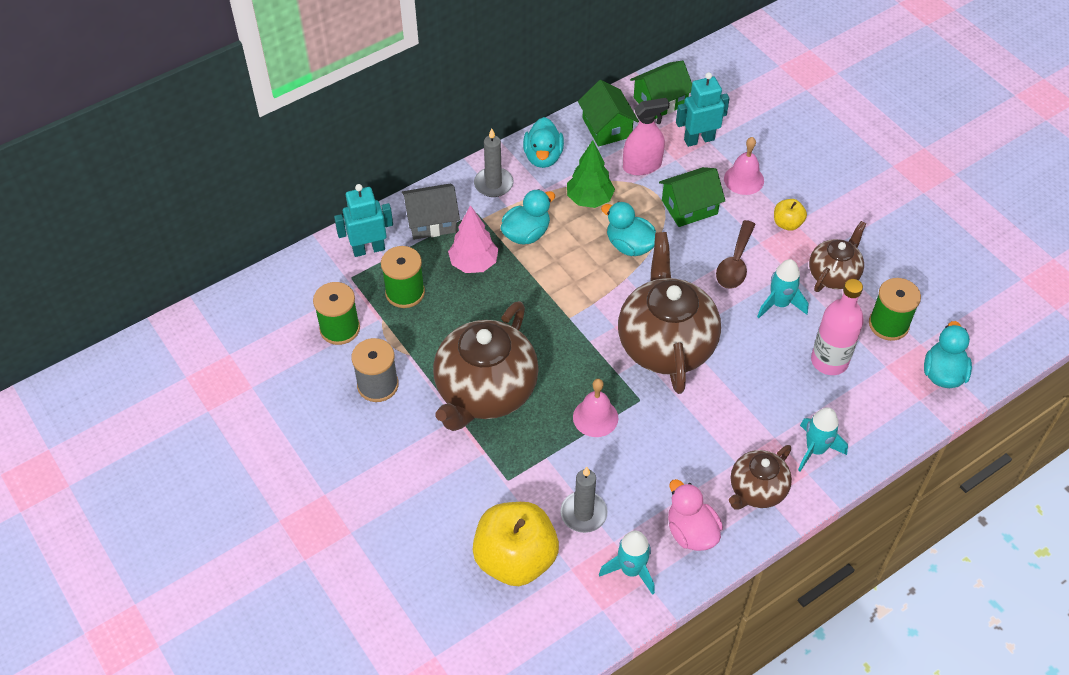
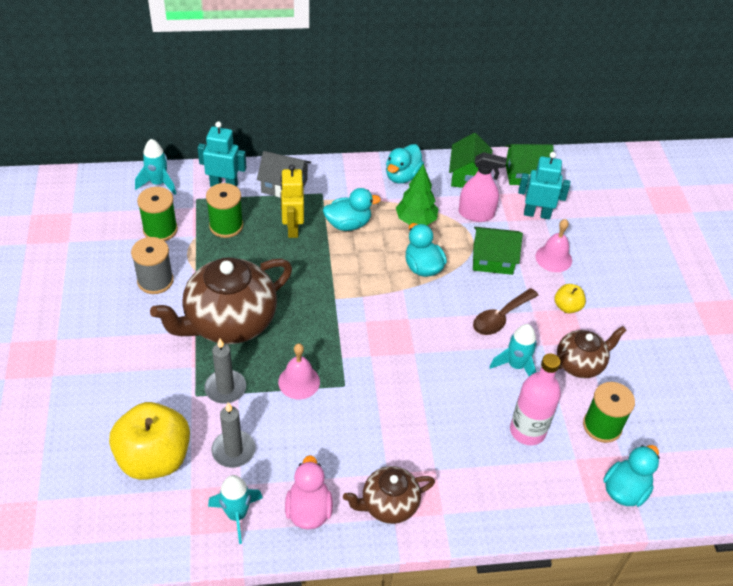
camera: 25 degrees right, 5 degrees down
(474, 263) = (292, 228): pink tree -> yellow robot
(493, 184) = (350, 179): grey candle -> grey candle (225, 388)
(665, 344) = (397, 353): brown teapot -> none
(815, 449) = (464, 497): turquoise rocket -> turquoise rocket (158, 183)

